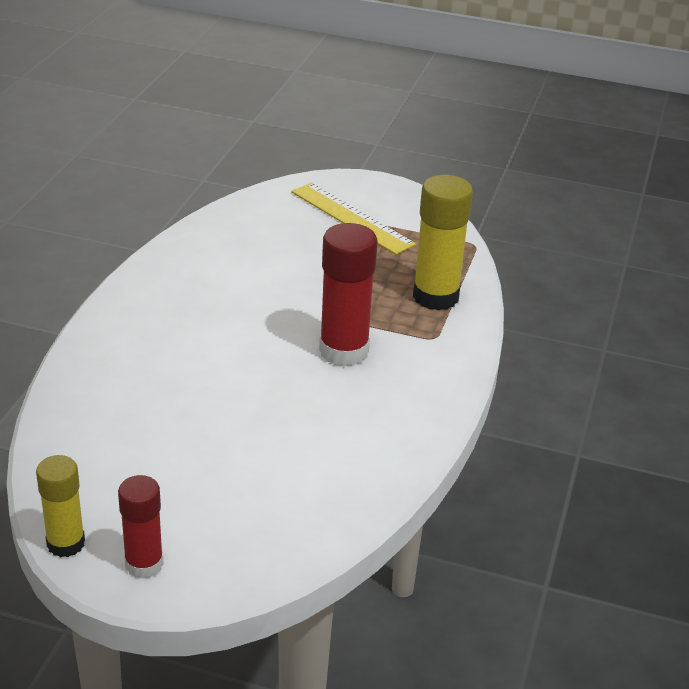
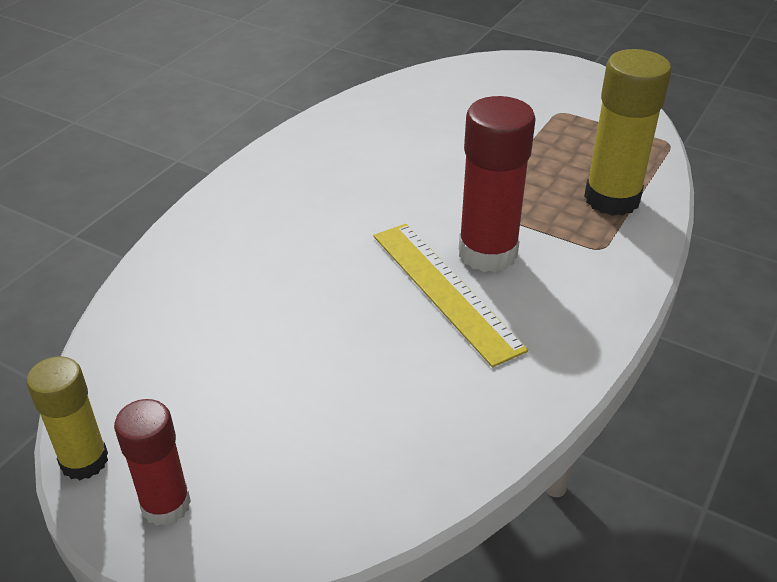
camera: 15 degrees right, 5 degrees up
(352, 218) = (532, 102): yellow ruler -> yellow ruler (445, 290)

